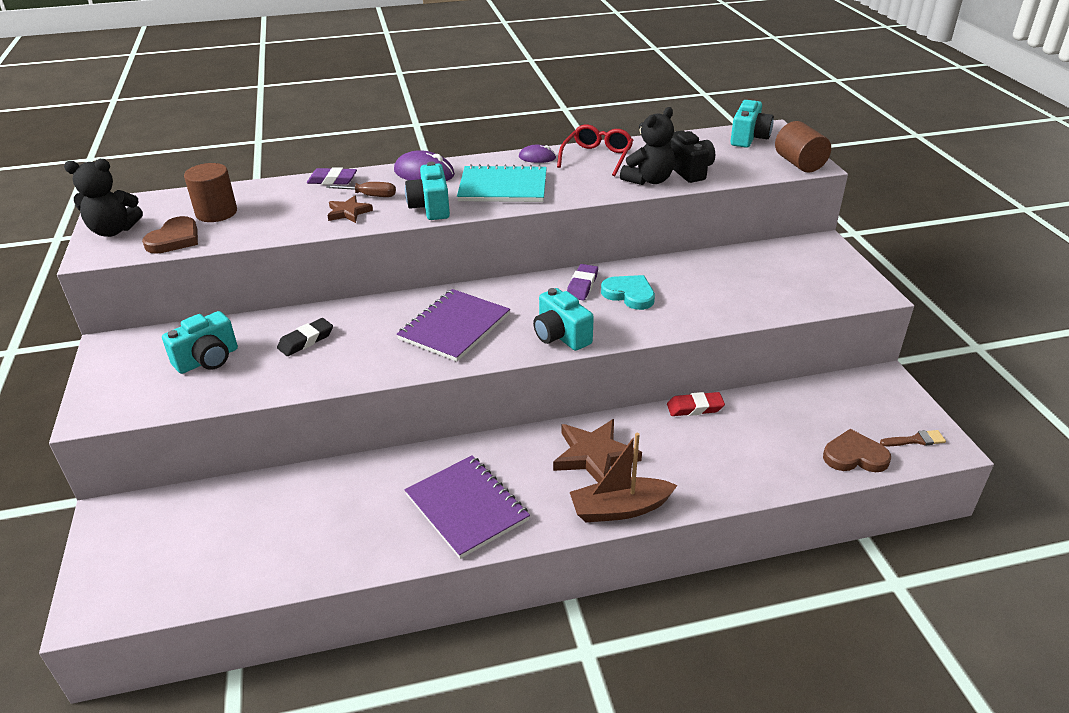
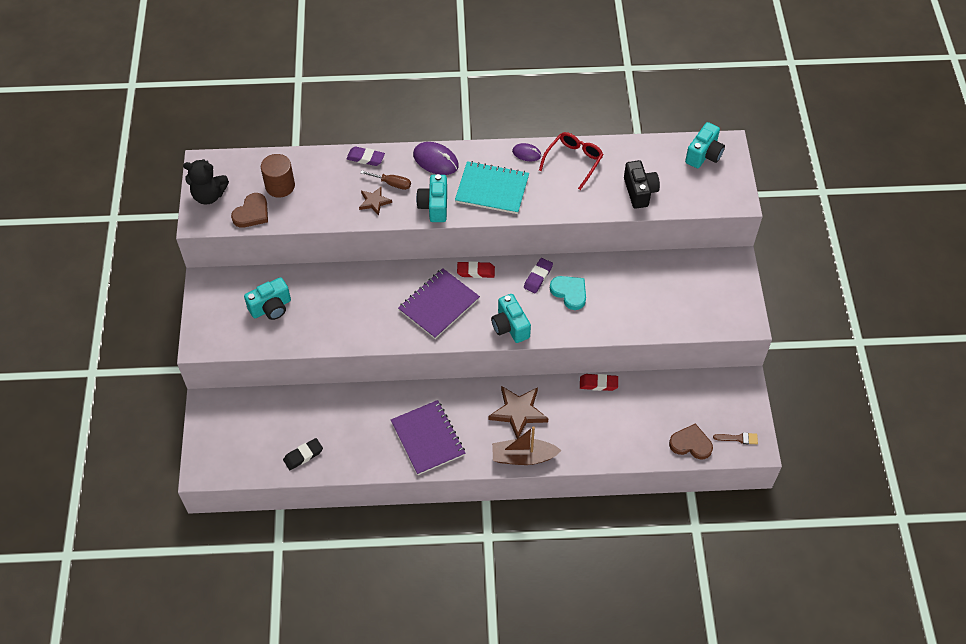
camera: 10 degrees right, 20 degrees up
(306, 340) = (336, 300): black eraser -> black eraser (303, 455)
(497, 290) = (476, 271): none -> red eraser
(649, 180) = (604, 199): black teddy bear -> none
(799, 164) = (729, 197): brown cylinder -> none

